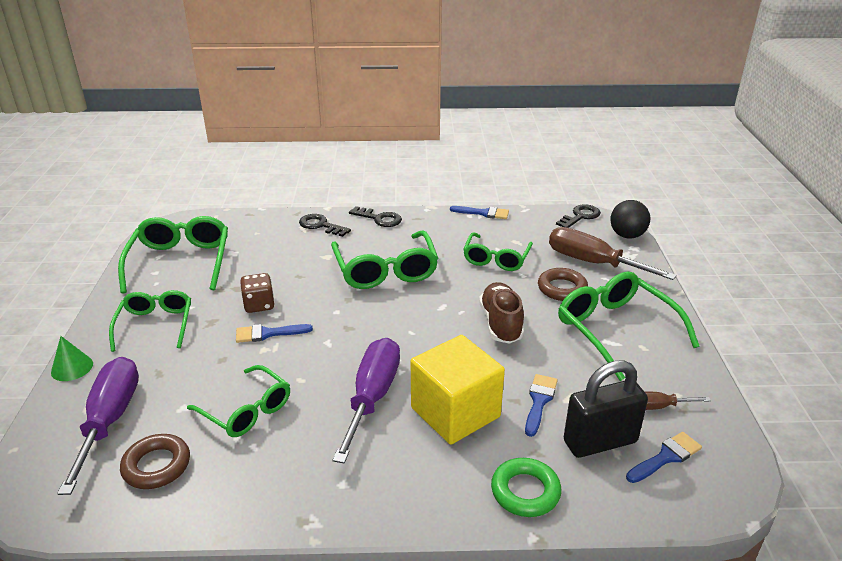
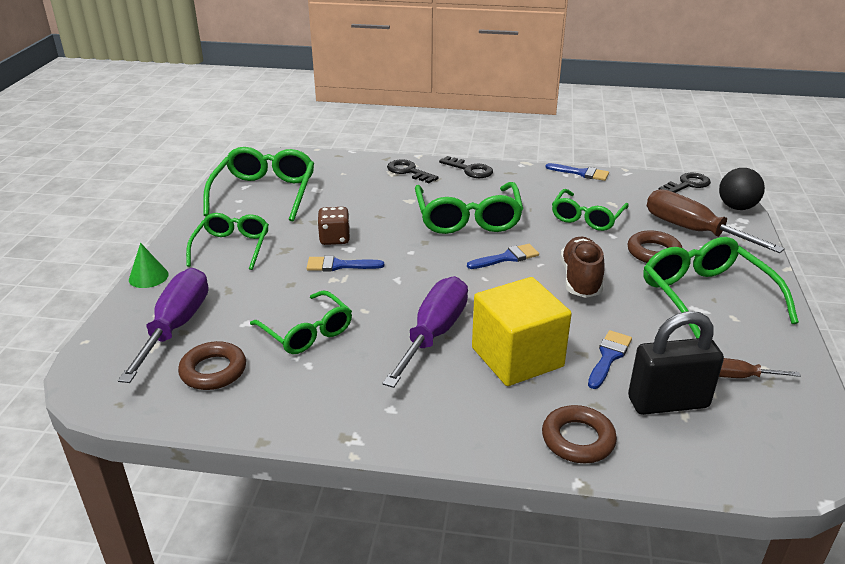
camera: 10 degrees right, 0 degrees up
(525, 491) = (578, 439): green ring -> brown ring
(666, 457) = (739, 426): blue brush -> blue brush (507, 258)

